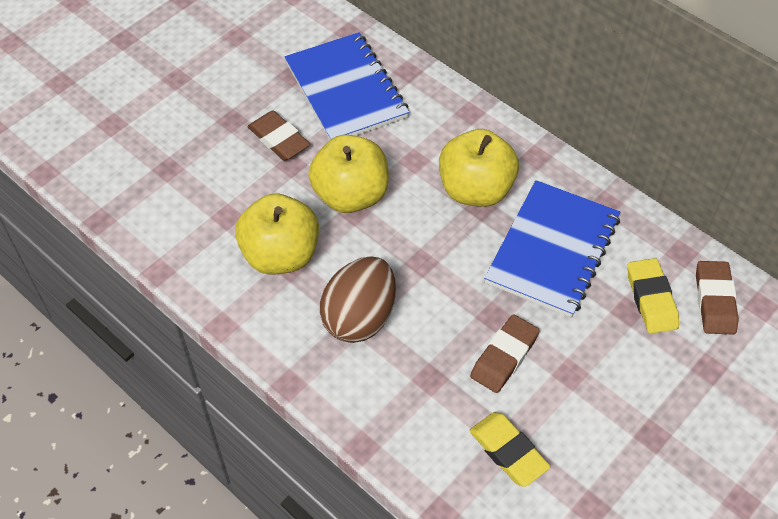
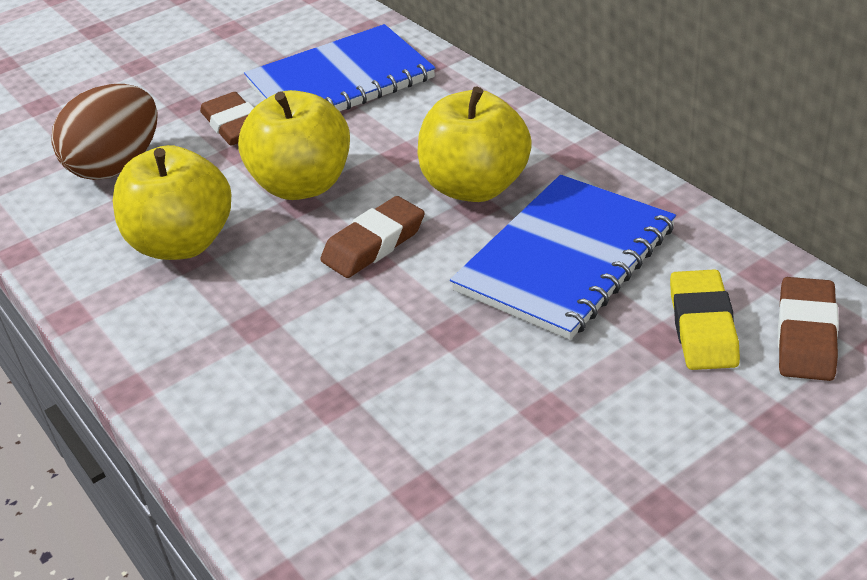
camera: 15 degrees right, 15 degrees down
(346, 90) = (340, 81): blue notebook -> blue notebook turned 75 degrees clockwise
(359, 317) = (259, 319): brown egg -> brown egg (117, 166)
(504, 356) = (452, 382): brown eraser -> brown eraser (374, 244)
(508, 451) = (418, 508): yellow eraser -> none

